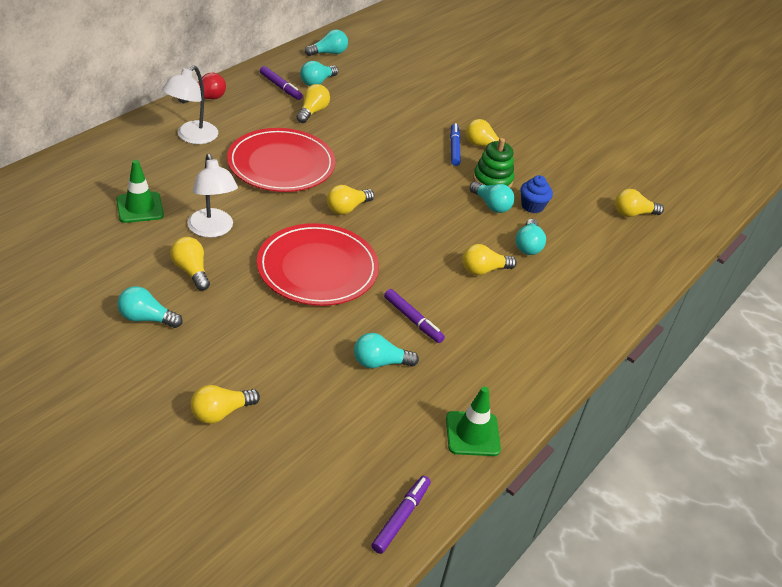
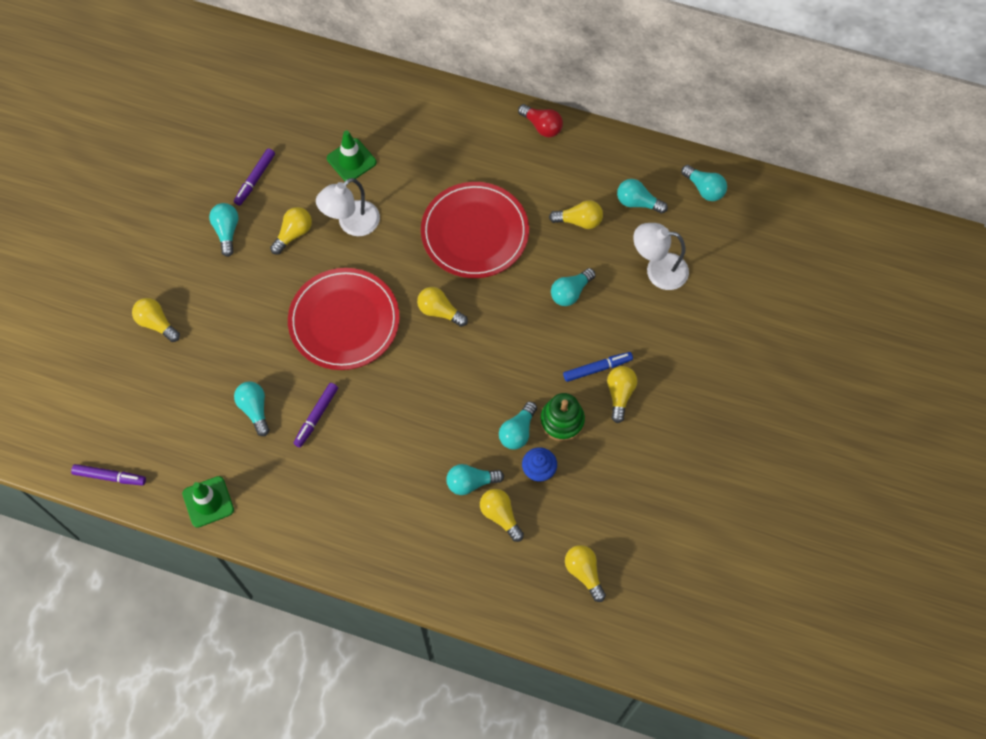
camera: 75 degrees right, 25 degrees up
(192, 137) = (472, 147): white lamp -> white lamp (658, 270)
(280, 87) = (605, 176): purple marker -> purple marker (255, 179)
(376, 137) = (570, 292): none -> turquoise light bulb
(483, 270) = (412, 453): yellow light bulb -> yellow light bulb (500, 515)

